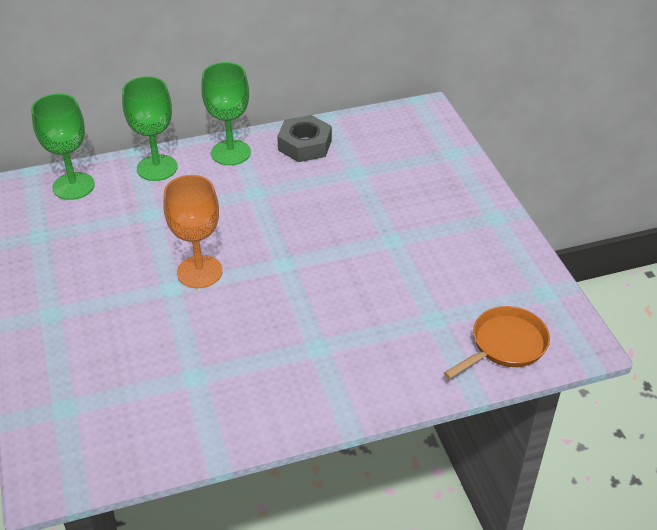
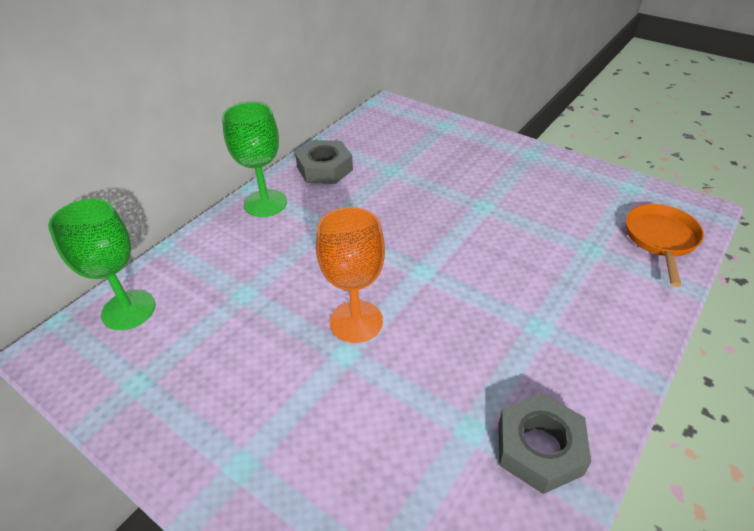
camera: 35 degrees left, 0 degrees up
(157, 168) = (206, 249): green goblet -> none
(222, 412) = (539, 448): none -> grey nut

